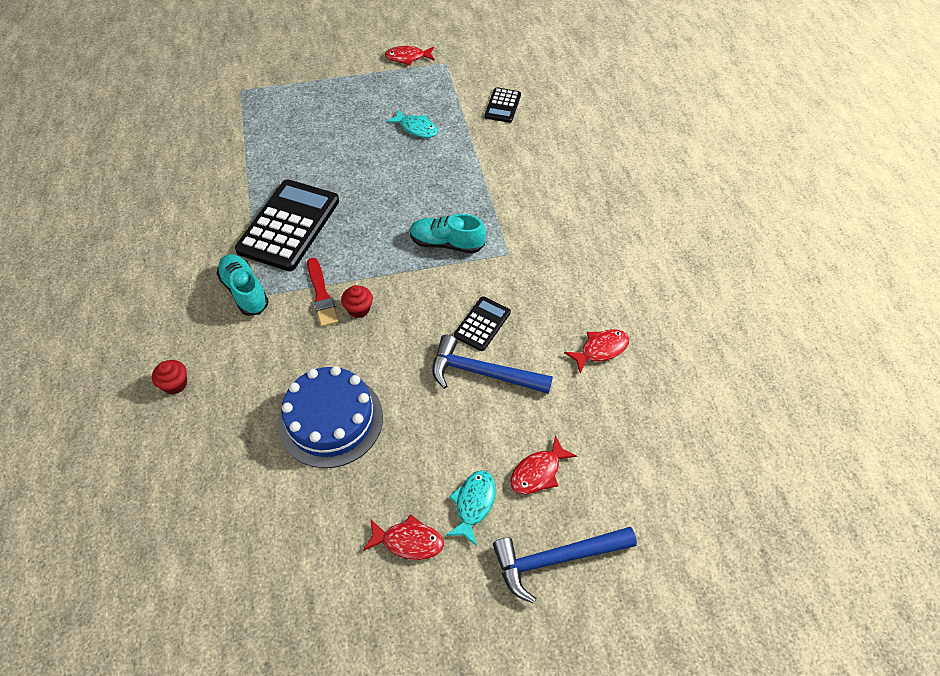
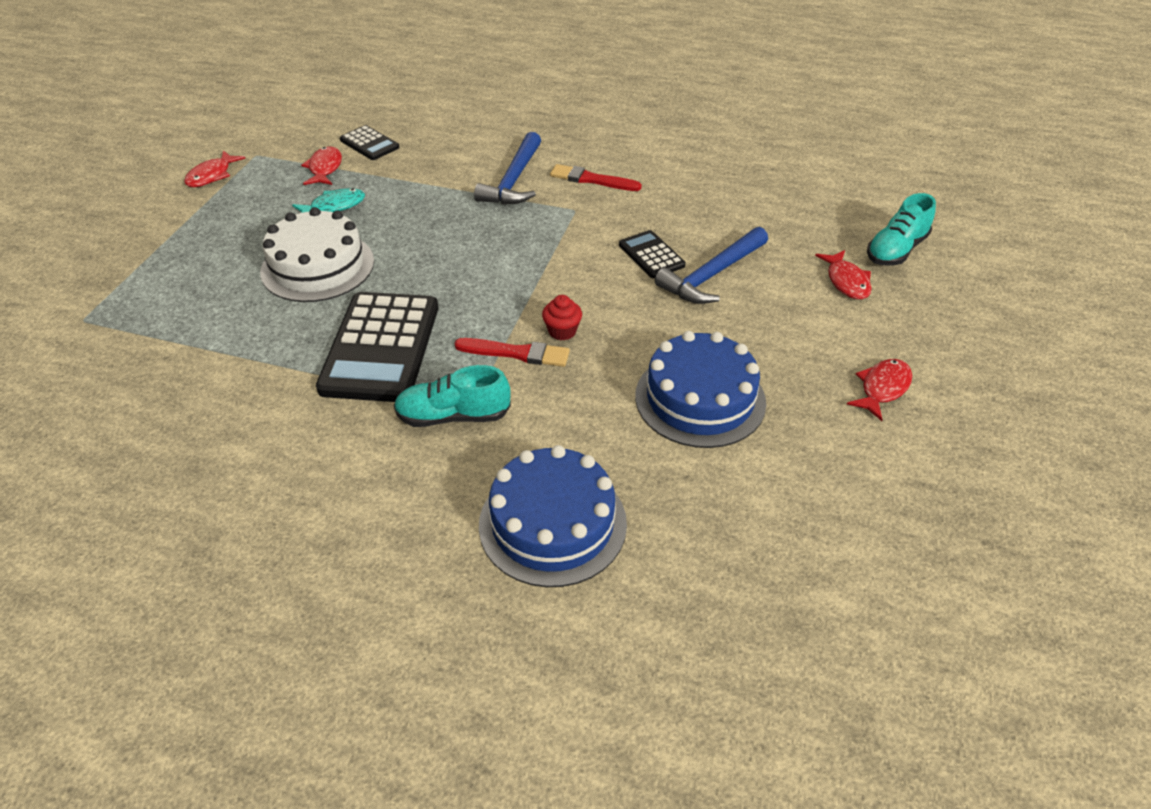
camera: 60 degrees left, 10 degrees down
(175, 384) = (552, 523): red cupcake -> blue cake
(289, 225) = (381, 347): black calculator -> black calculator turned 135 degrees counterclockwise
(349, 155) = (317, 266): none -> white cake
(446, 243) = (525, 242): turquoise shoe -> turquoise shoe (896, 250)
(473, 504) = (861, 332): turquoise fish -> none
(555, 559) = (941, 303): blue hammer -> blue hammer (513, 180)
(556, 246) = (592, 180): none -> red brush
(600, 349) = (734, 200): red fish -> red fish (325, 168)

